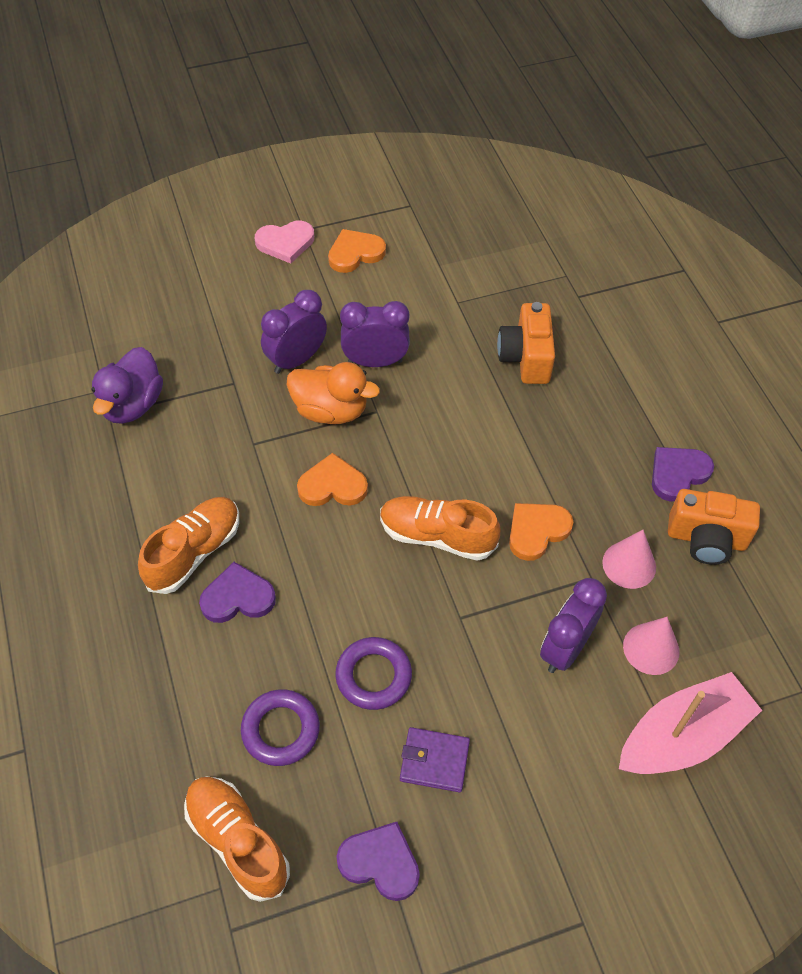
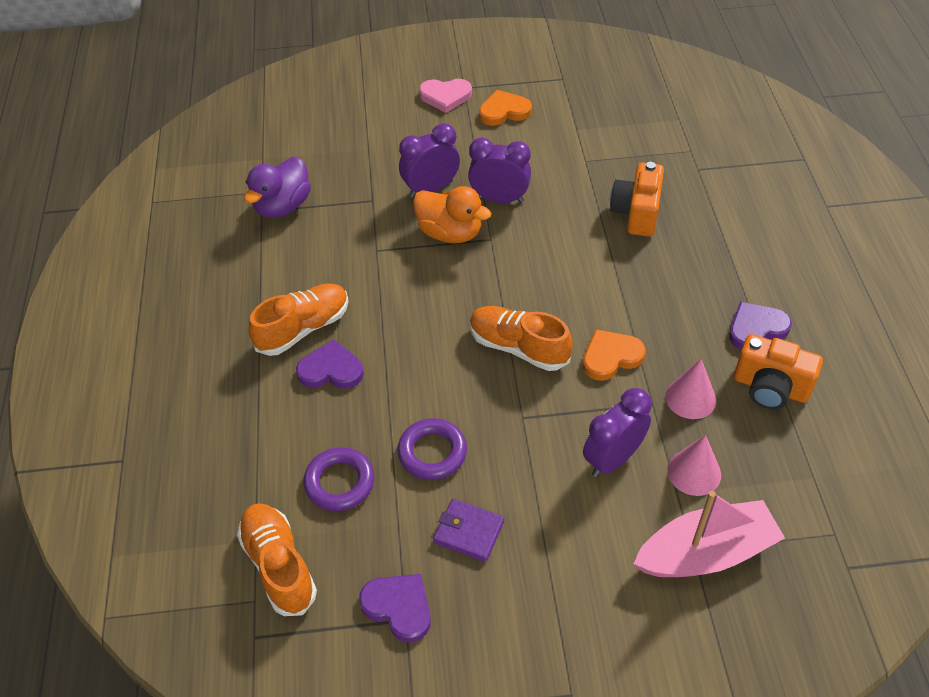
camera: 15 degrees right, 5 degrees down
(332, 485) = (436, 293): orange heart -> none

